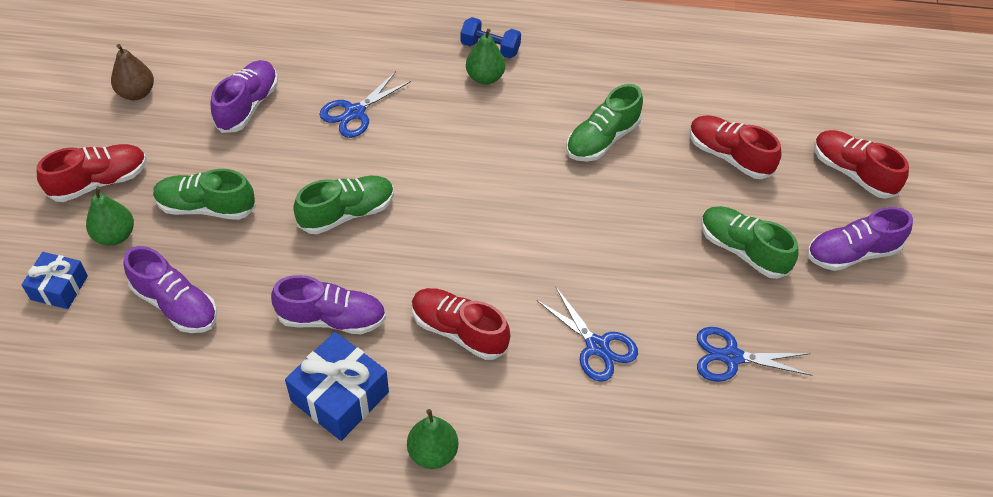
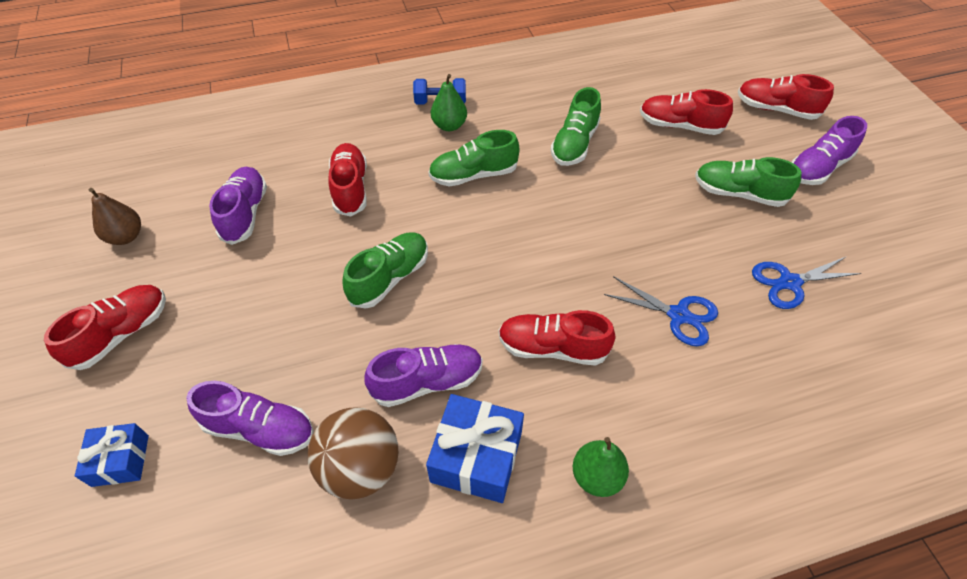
camera: 20 degrees left, 0 degrees up
(115, 235) = (162, 382): green pear -> none
(206, 207) = (247, 320): green shoe -> green shoe (473, 175)
(241, 367) = (361, 468): none -> brown ball
(355, 112) = (350, 188): blue scissors -> red shoe

